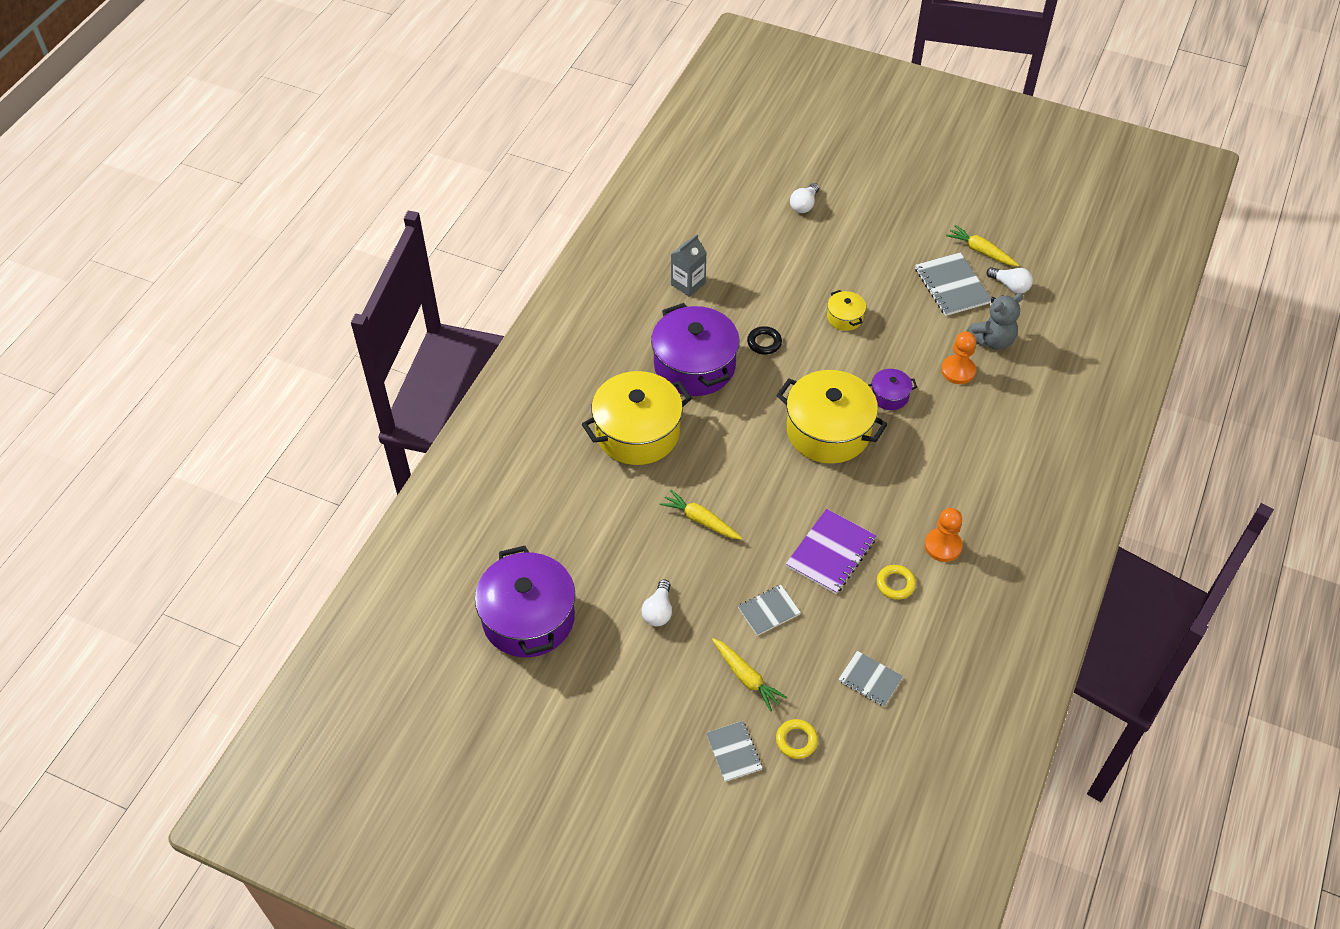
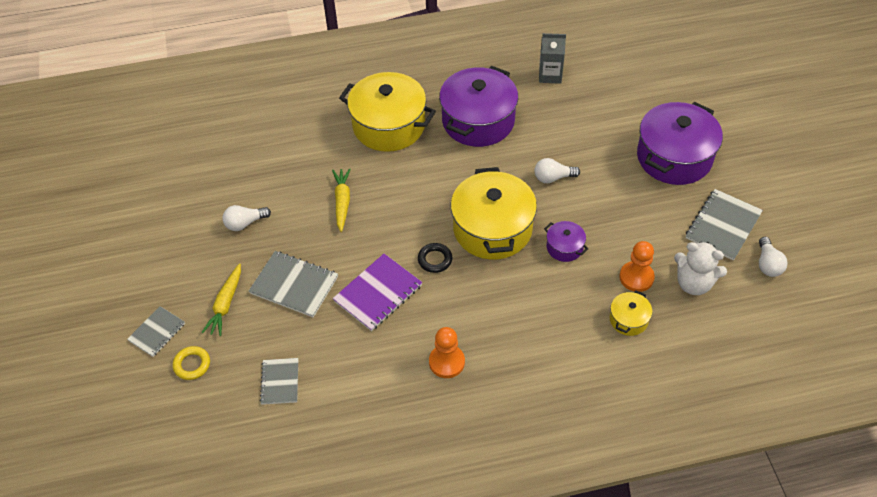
camera: 55 degrees right, 0 degrees up
(528, 618) = (187, 160): purple pot -> purple pot (674, 157)
(764, 343) = (539, 146): black ring -> black ring (435, 260)
(768, 611) = (294, 285): grey notebook -> grey notebook, size x1.60
(804, 205) = (701, 93): white light bulb -> white light bulb (553, 178)
(831, 553) = (378, 293): purple notebook -> purple notebook turned 45 degrees counterclockwise
(845, 317) = (614, 178): yellow pot -> yellow pot (628, 319)
(895, 584) = (383, 350): yellow ring -> none
(981, 251) = (783, 224): yellow carrot -> none
(992, 340) = (693, 283): grey teddy bear -> white teddy bear

